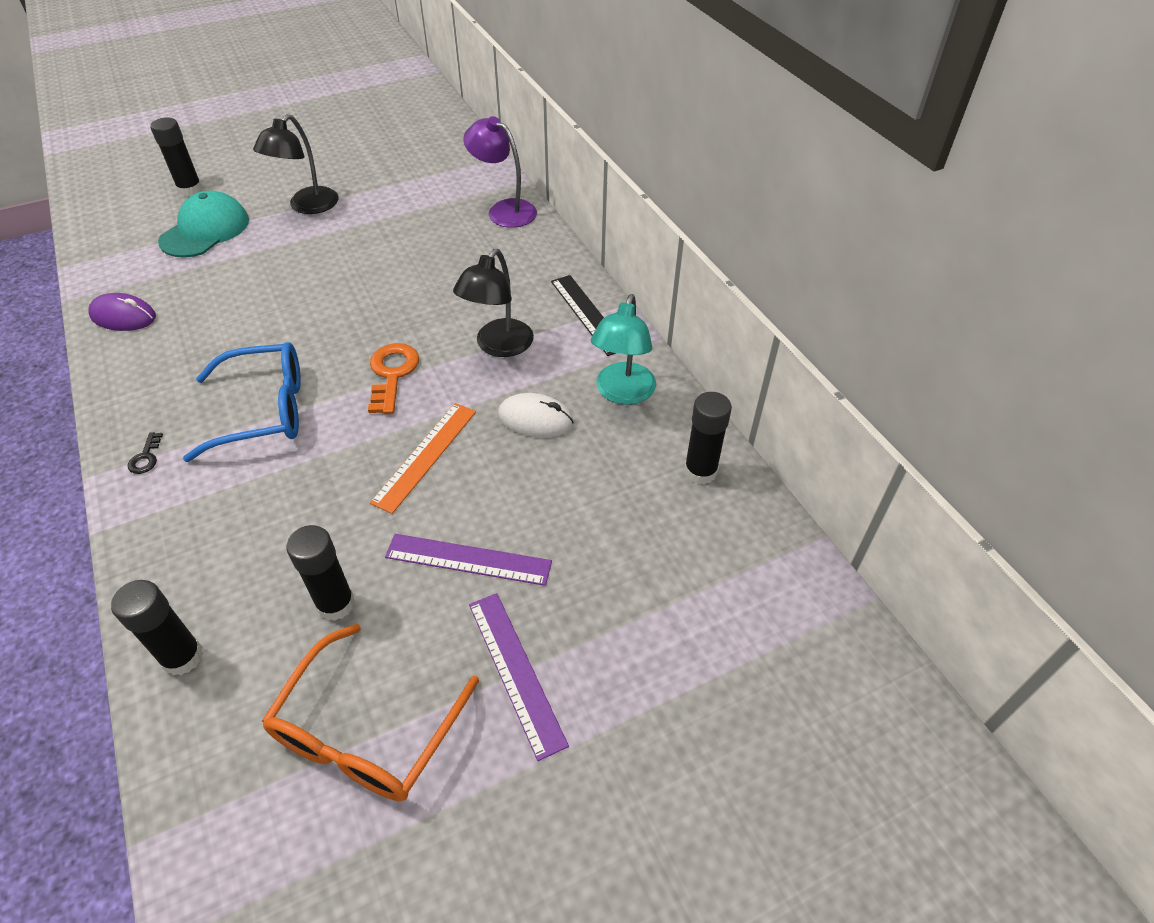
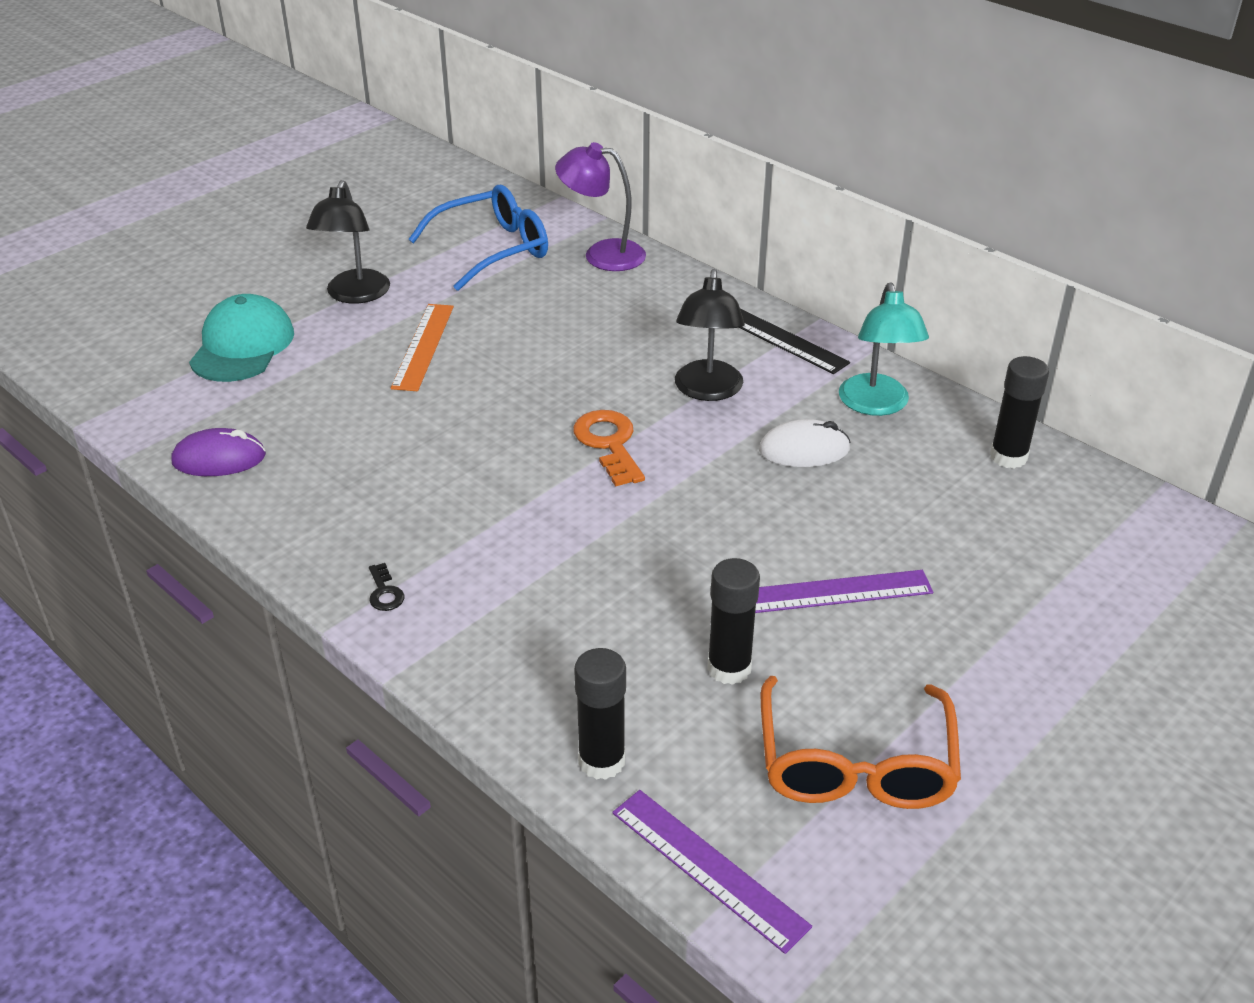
camera: 20 degrees left, 10 degrees down
(190, 189) = (179, 305): black glue stick -> none
(264, 410) = (488, 513): blue glasses -> blue glasses (493, 249)
(425, 455) = (712, 511): orange ruler -> orange ruler (423, 346)
(515, 671) = (961, 672): purple ruler -> purple ruler (708, 868)

